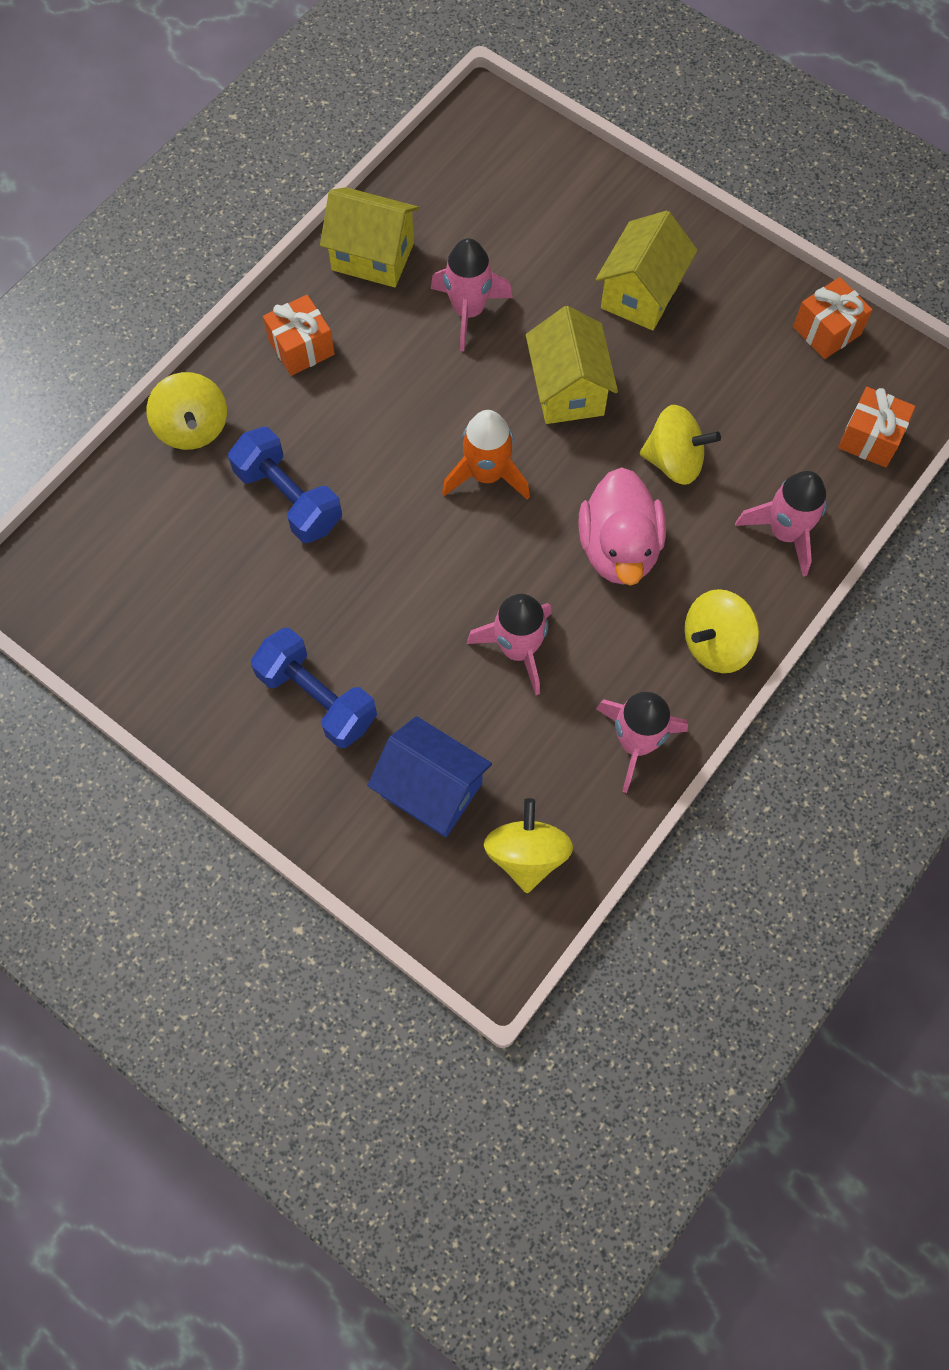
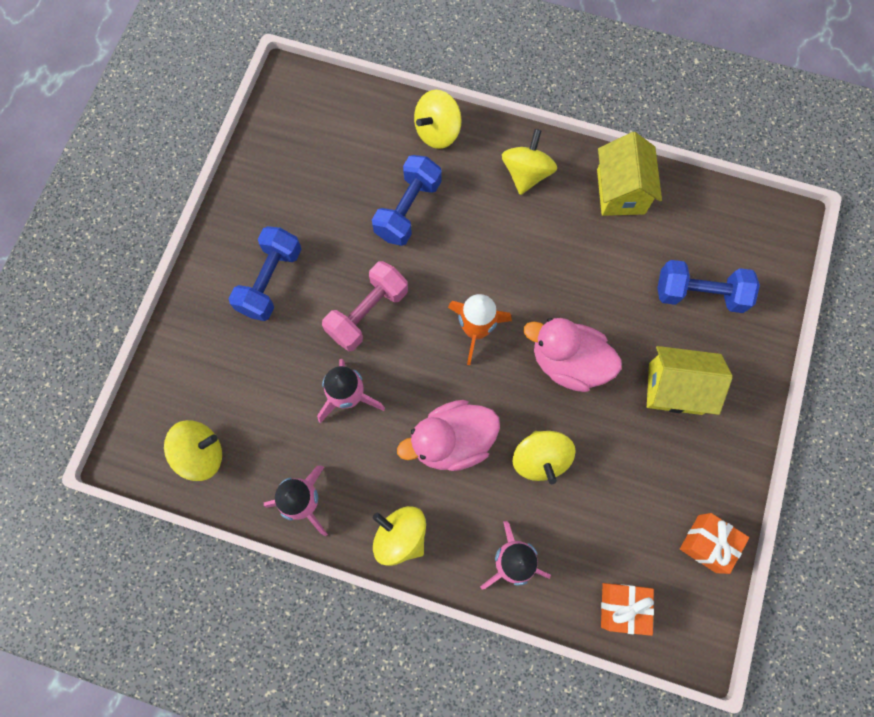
camera: 70 degrees right, 5 degrees up
(301, 347) = (526, 174): orange gift -> yellow spinning top
(412, 591) = (367, 313): none -> pink dumbbell
(431, 789) = (228, 376): blue house -> none
(468, 311) = (604, 271): pink rocket -> none
(537, 227) = (699, 294): none -> blue dumbbell
(568, 390) = (568, 362): yellow house -> pink duck

